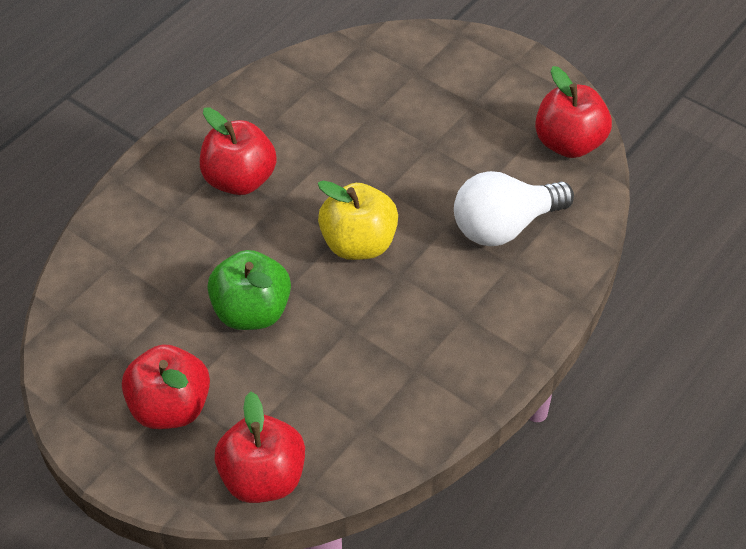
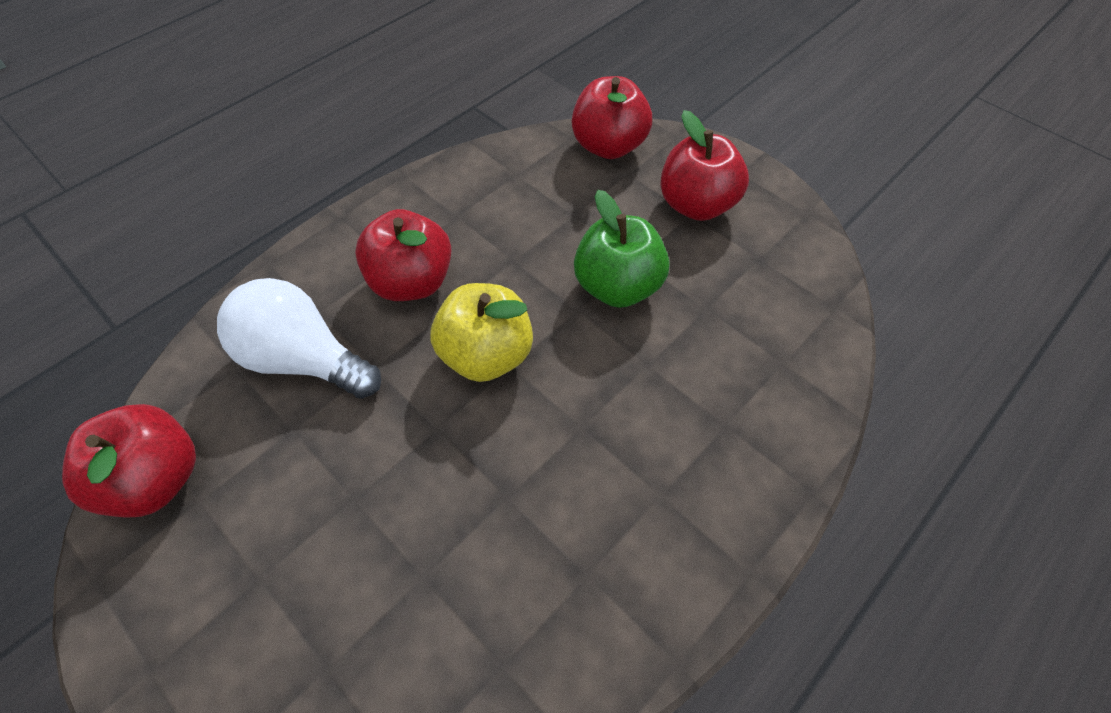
camera: 175 degrees left, 5 degrees up
(240, 180) = (633, 469): red apple -> red apple (412, 282)
(504, 226) = (304, 359): white light bulb -> white light bulb turned 135 degrees counterclockwise

